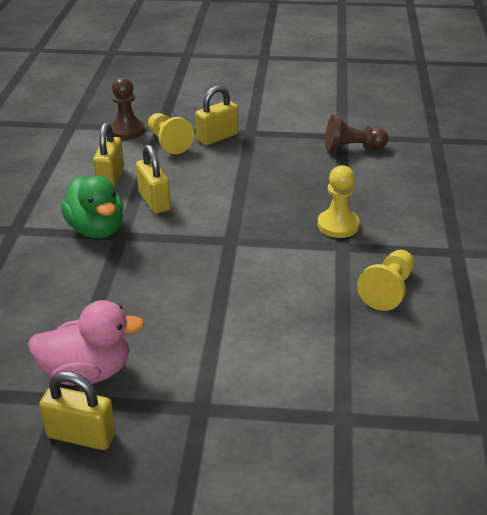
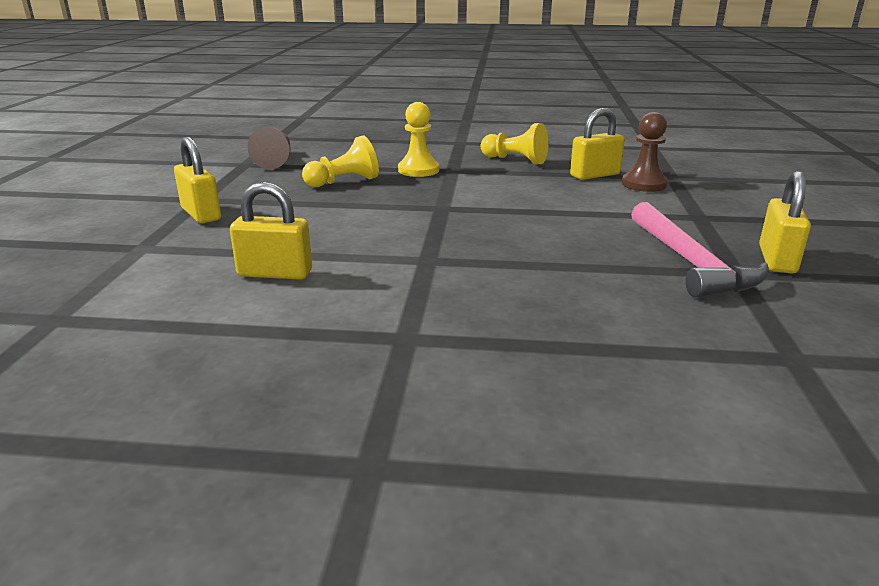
camera: 90 degrees left, 10 degrees down
(87, 372) = (689, 262): pink duck -> pink hammer
(96, 229) = (413, 275): green duck -> none
(127, 131) = (126, 269): brown pawn -> brown pawn (644, 184)
(154, 201) = (350, 244): yellow padlock -> yellow padlock (595, 175)
(168, 142) = (191, 240): yellow pawn -> yellow pawn (344, 182)

